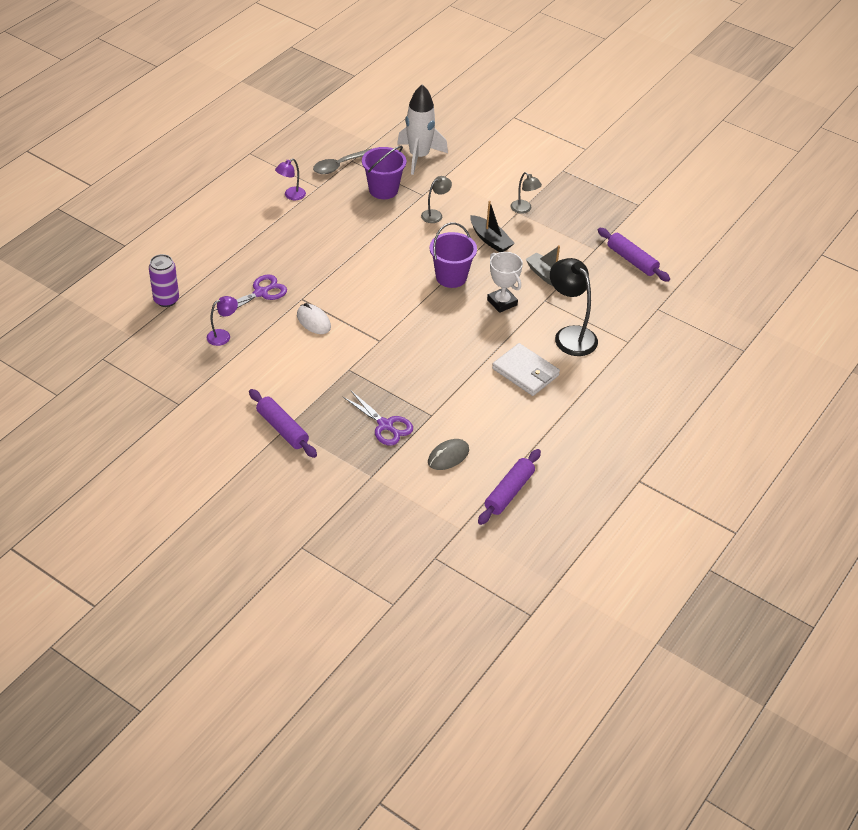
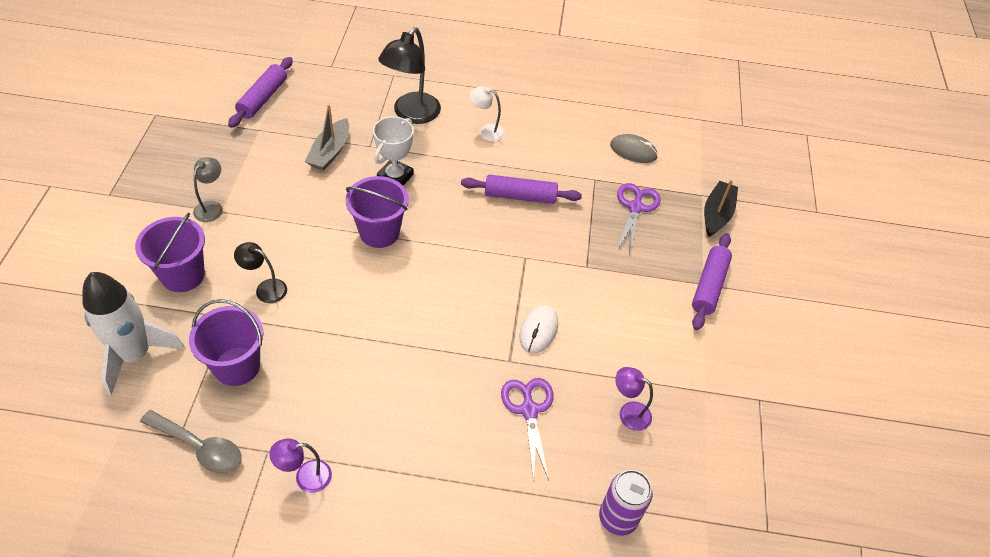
camera: 120 degrees left, 5 degrees up
(261, 293) = (529, 410): purple scissors -> purple scissors turned 60 degrees clockwise
(291, 195) = (305, 477): purple lamp -> purple lamp turned 150 degrees clockwise
(435, 214) = (265, 288): grey lamp -> black lamp
(469, 185) = (183, 275): none -> purple bucket
(490, 240) = (289, 219): black boat -> black boat (716, 214)
(509, 492) = (637, 102): purple rolling pin -> purple rolling pin (520, 196)
(525, 372) = (486, 131): white wallet -> white lamp

